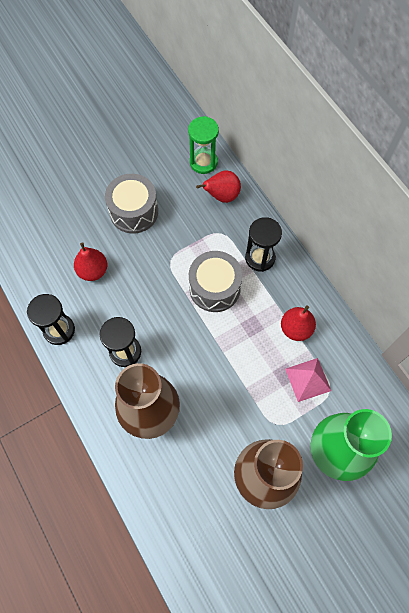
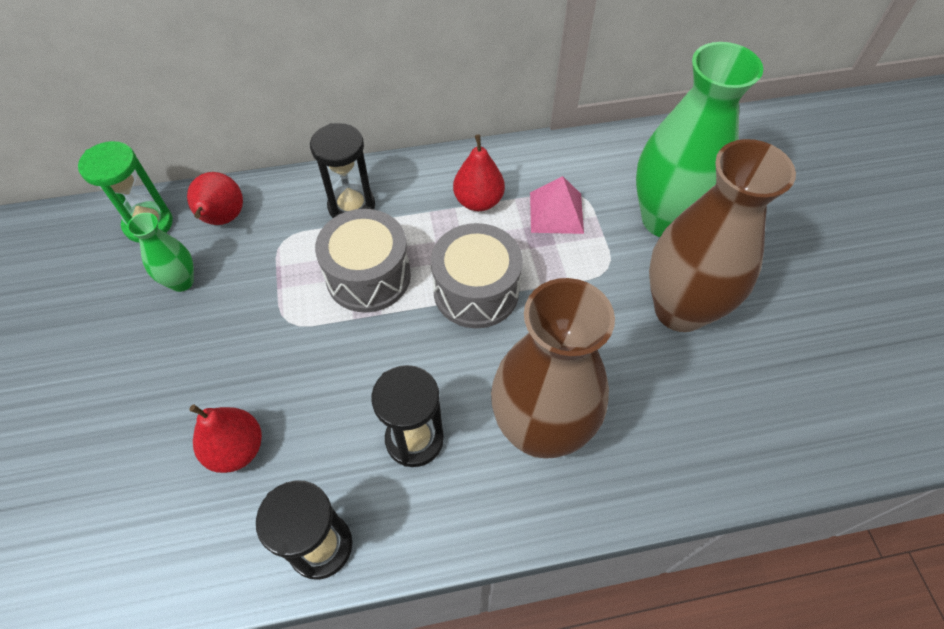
camera: 70 degrees left, 10 degrees down
(134, 211) = (166, 348): grey drum -> grey drum (476, 291)
(174, 197) = (182, 282): none -> green vase

